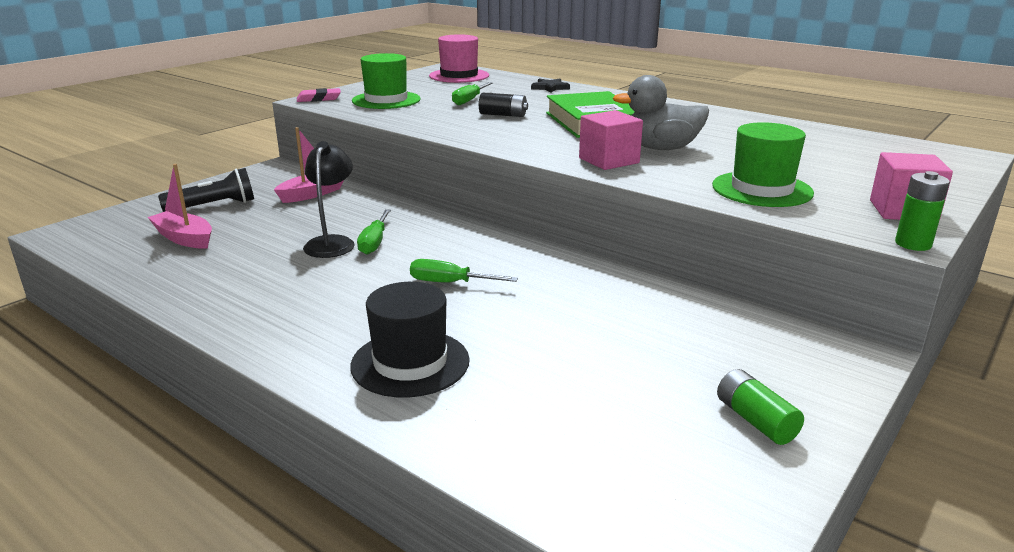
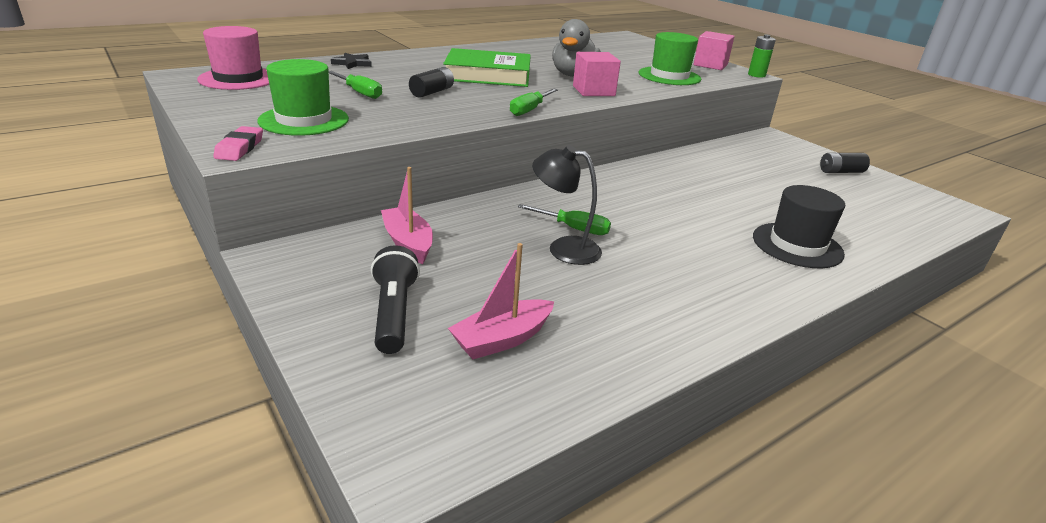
camera: 75 degrees left, 5 degrees up
(450, 283) = (670, 211): green screwdriver -> green screwdriver (529, 110)
(755, 420) = (840, 171): green battery -> black battery

